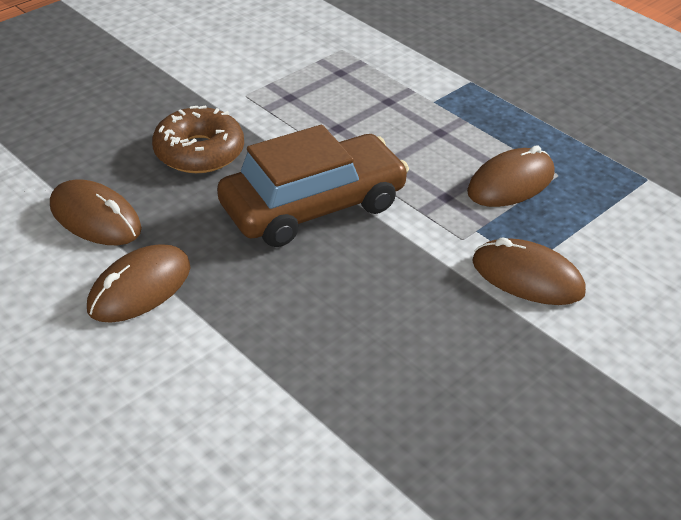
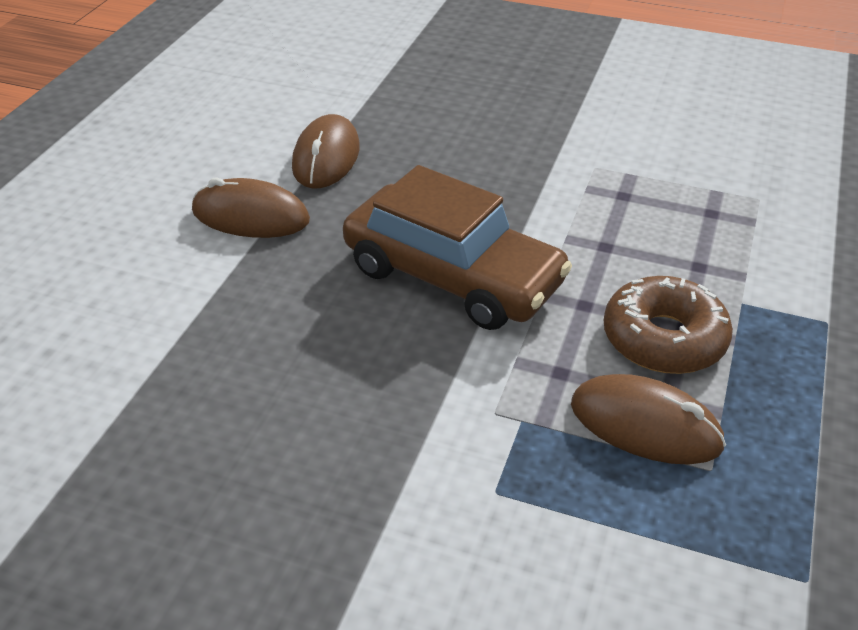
camera: 65 degrees right, 0 degrees up
(199, 152) = (472, 175): brown donut -> brown donut (663, 339)
(527, 277) = (467, 497): brown mouse -> none

